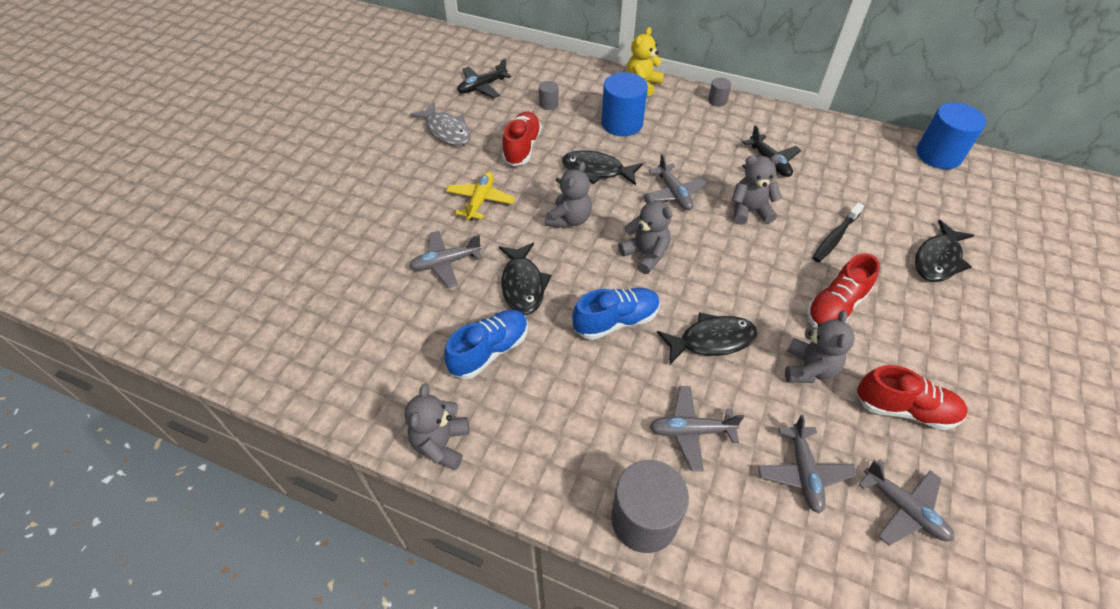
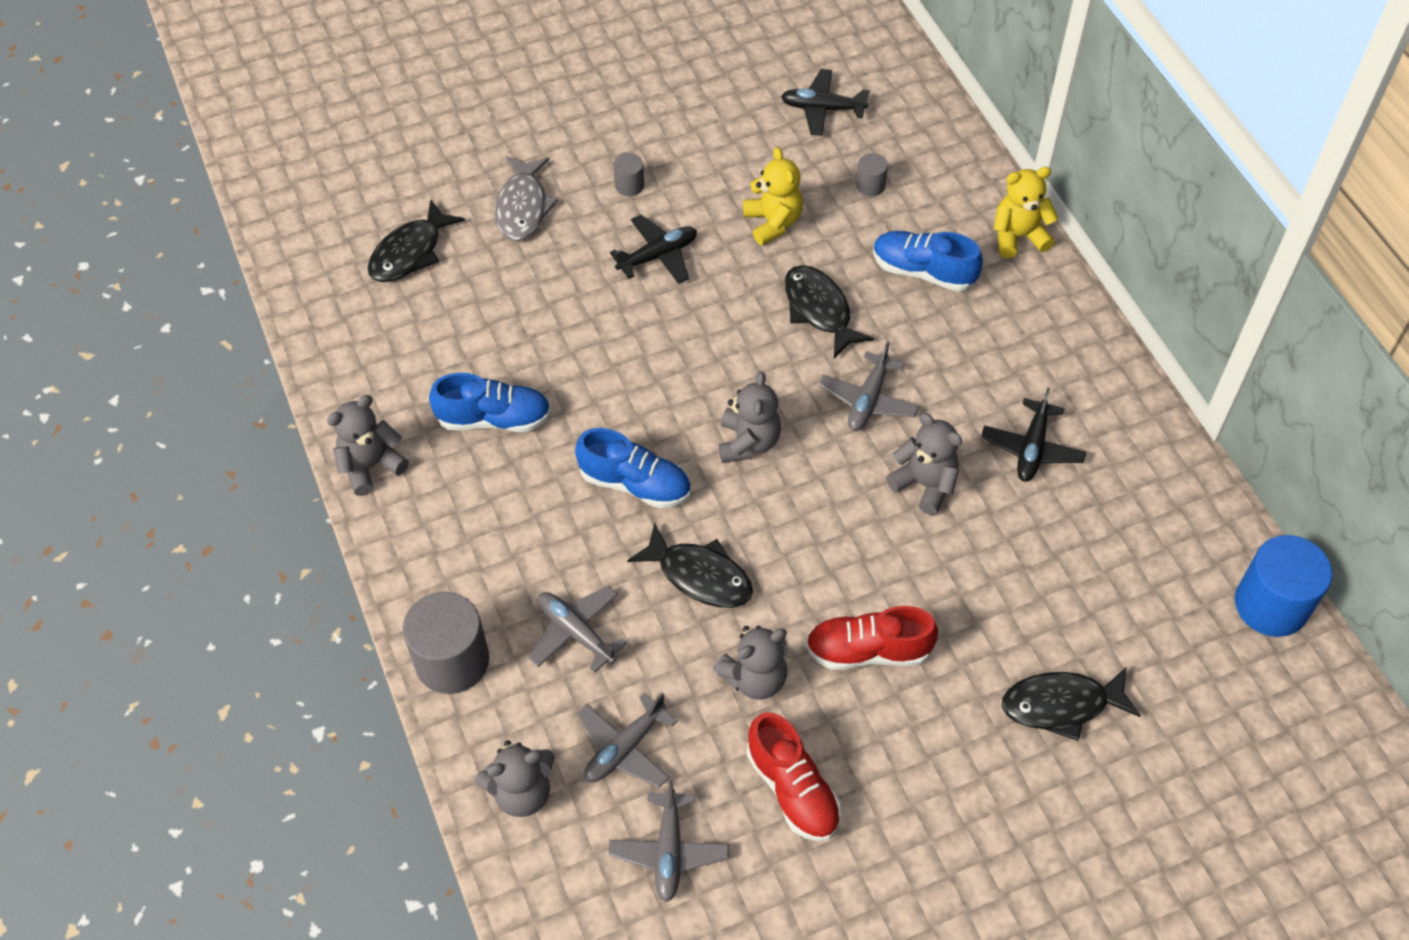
camera: 45 degrees right, 5 degrees up
(446, 131) = (718, 143): grey fish -> grey fish (523, 207)
(446, 263) = (551, 300): grey plane -> none
(480, 201) = (658, 256): yellow plane -> black plane
(522, 148) = (773, 222): red shoe -> yellow teddy bear
(523, 285) = (594, 379): black fish -> black fish (410, 252)
(569, 219) = (720, 344): grey teddy bear -> grey teddy bear (522, 792)
(622, 123) = (923, 271): blue cylinder -> blue shoe
(717, 101) = (1083, 325): grey cylinder -> grey cylinder (629, 185)
(835, 237) = (978, 587): black toothbrush -> none

